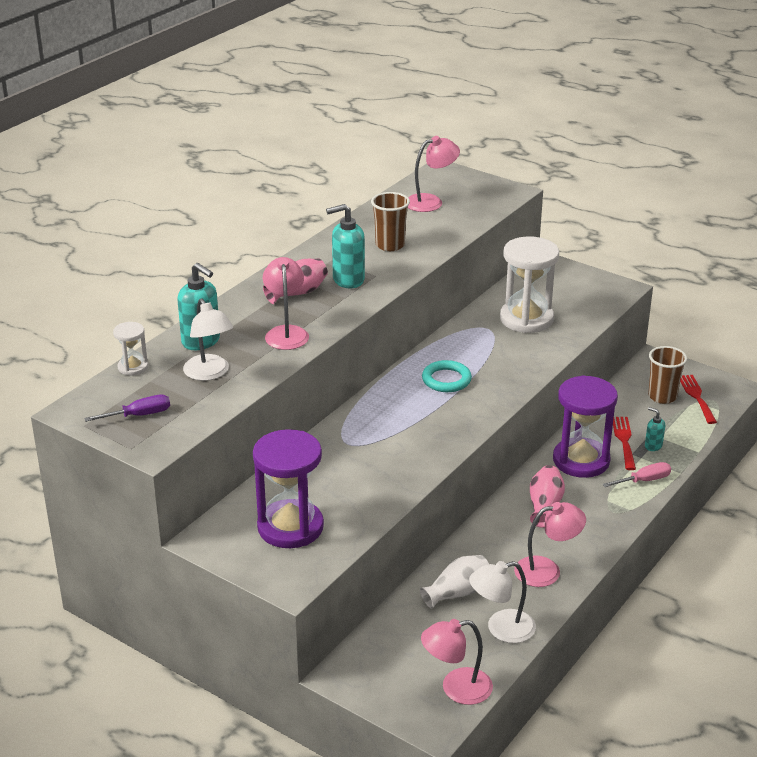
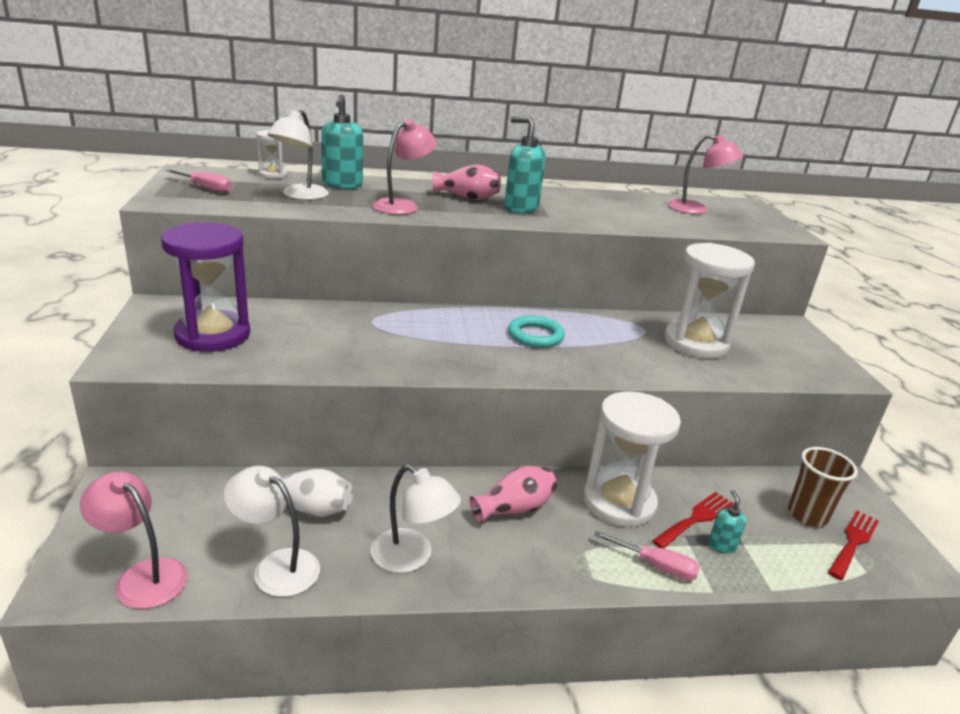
camera: 45 degrees right, 5 degrees down
(138, 415) = (206, 188): purple screwdriver -> pink screwdriver
(390, 245) = (602, 210): brown cup -> none
(547, 570) = (411, 557): pink lamp -> white lamp
(581, 460) = (619, 502): purple hourglass -> white hourglass

